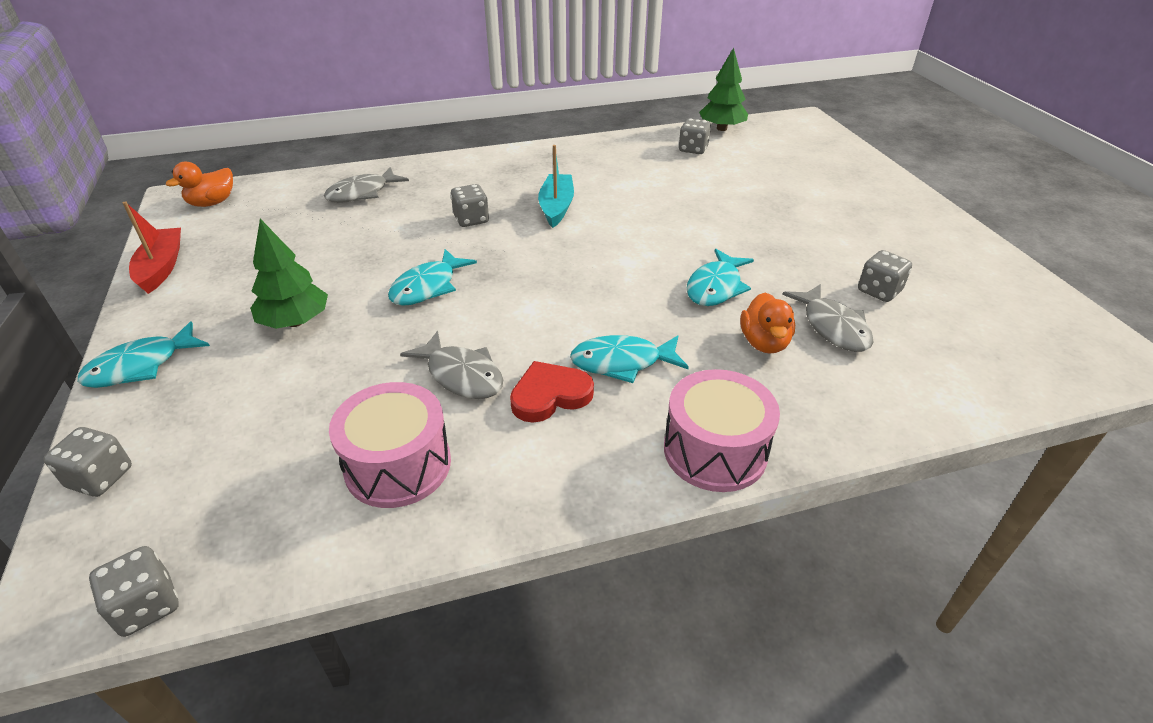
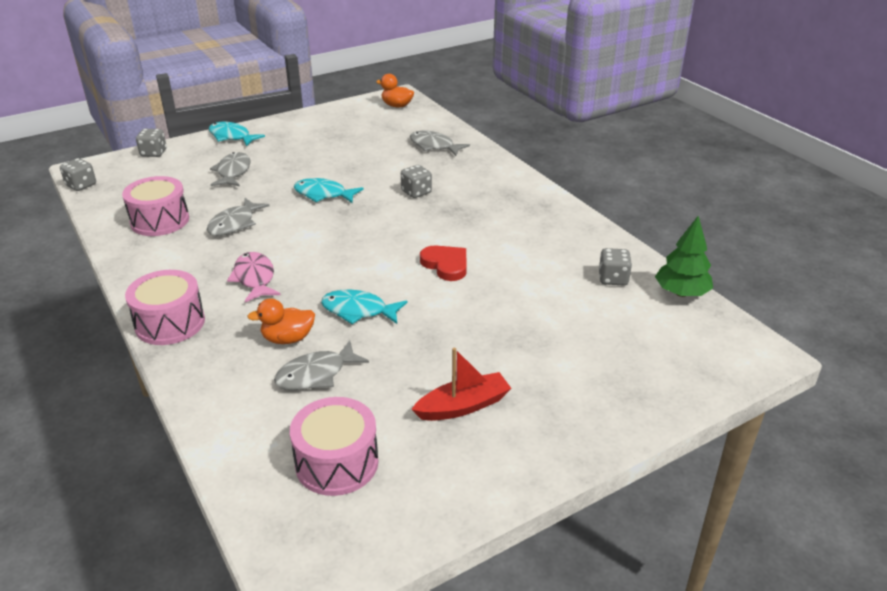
camera: 75 degrees right, 5 degrees down
(161, 267) = (320, 114): red boat -> red boat (463, 406)
(284, 370) = (233, 172): none -> grey fish
(295, 322) = (277, 163): green tree -> none
(550, 395) = (218, 256): red heart -> red heart (446, 265)
(556, 207) = (453, 223): turquoise boat -> none
(622, 362) = (254, 278): turquoise fish -> pink fish
(879, 291) = (379, 404): grey dice -> none
(971, 326) = (337, 463): none -> pink drum

